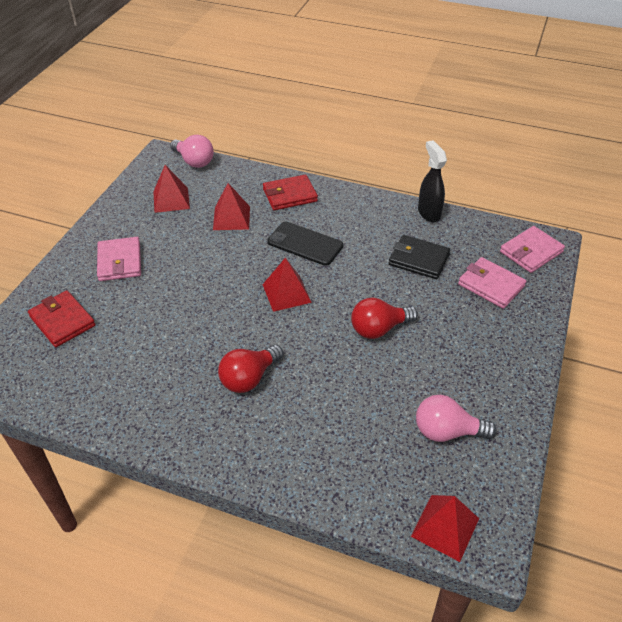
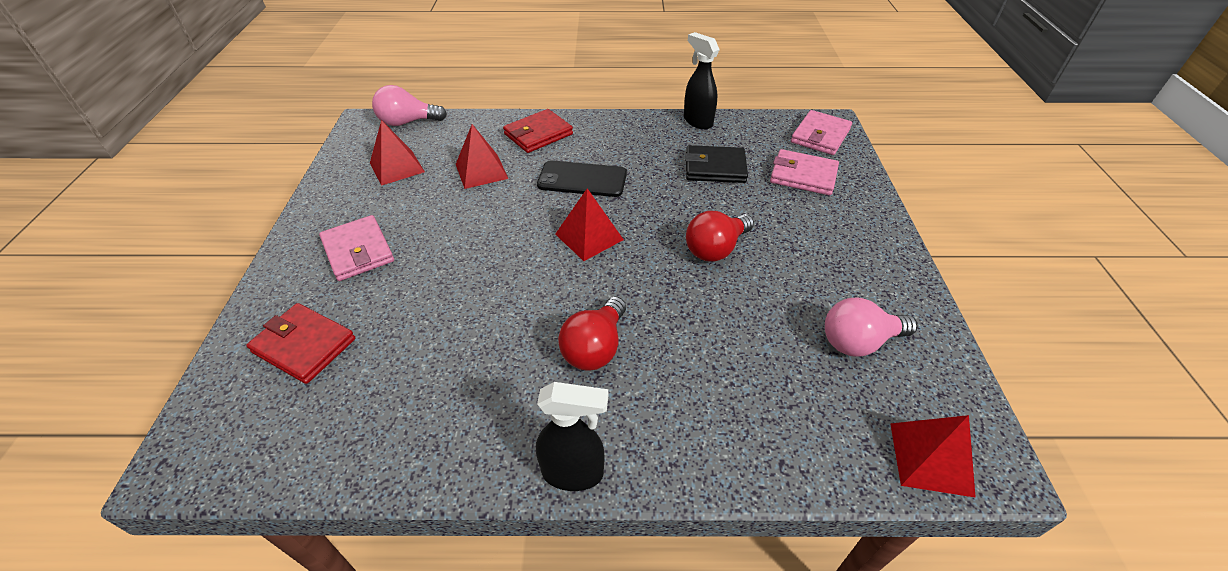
camera: 20 degrees left, 0 degrees up
(194, 161) = (407, 122): pink light bulb -> pink light bulb turned 150 degrees clockwise
(195, 455) = (573, 473): none -> black spray bottle

